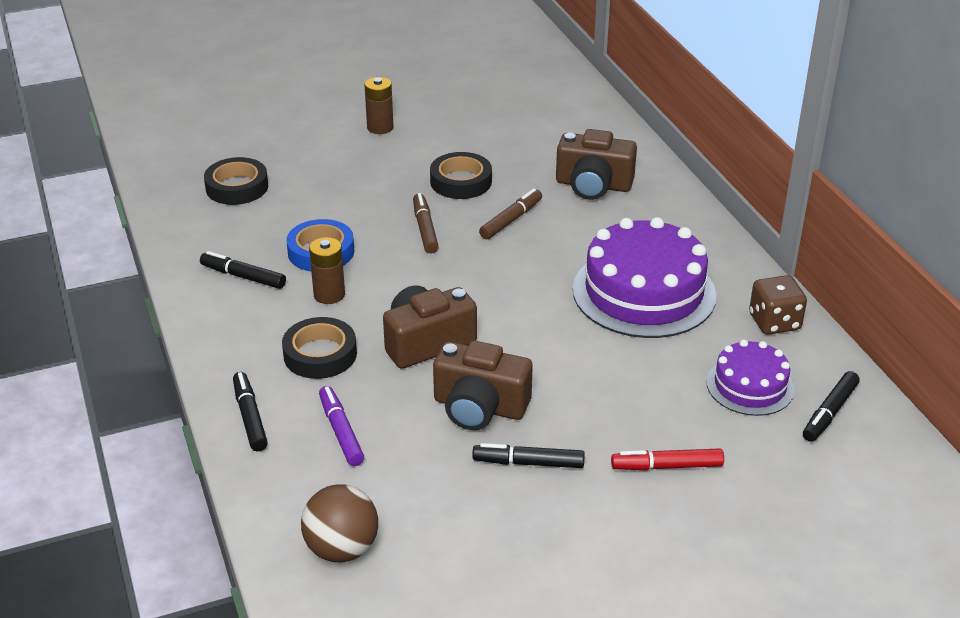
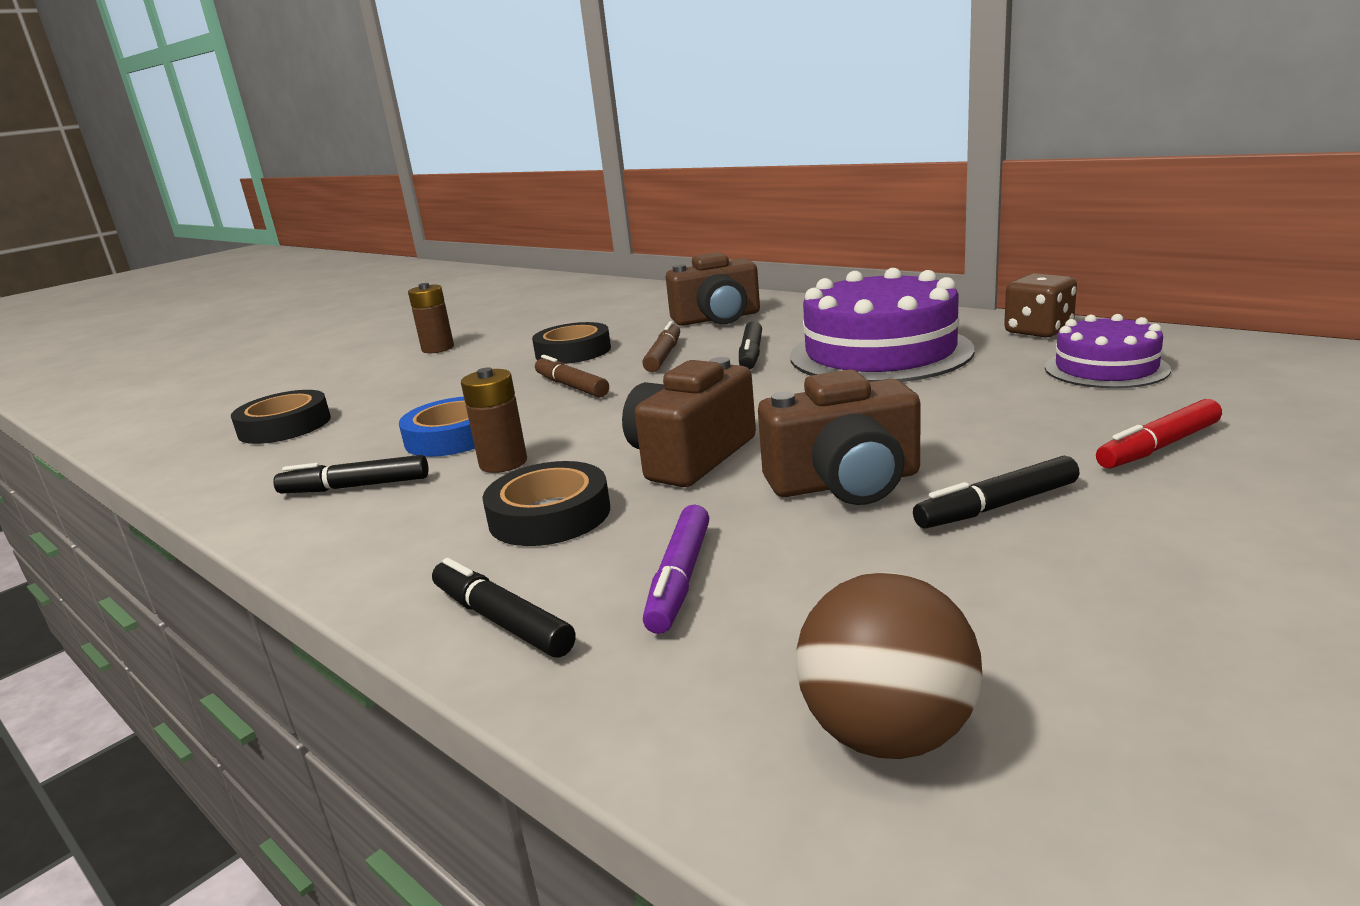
camera: 25 degrees left, 15 degrees down
(341, 431) = (680, 578): purple marker -> purple marker turned 120 degrees counterclockwise
(829, 412) = (1216, 358): black marker -> black marker (751, 354)

